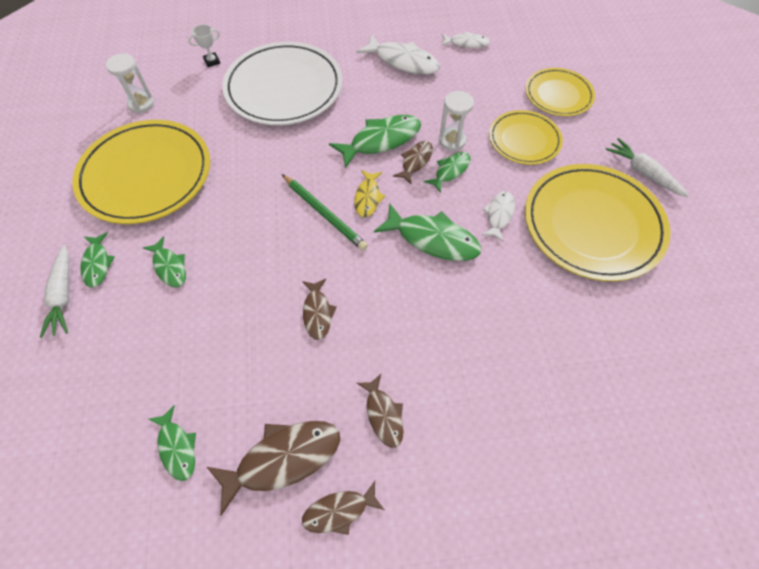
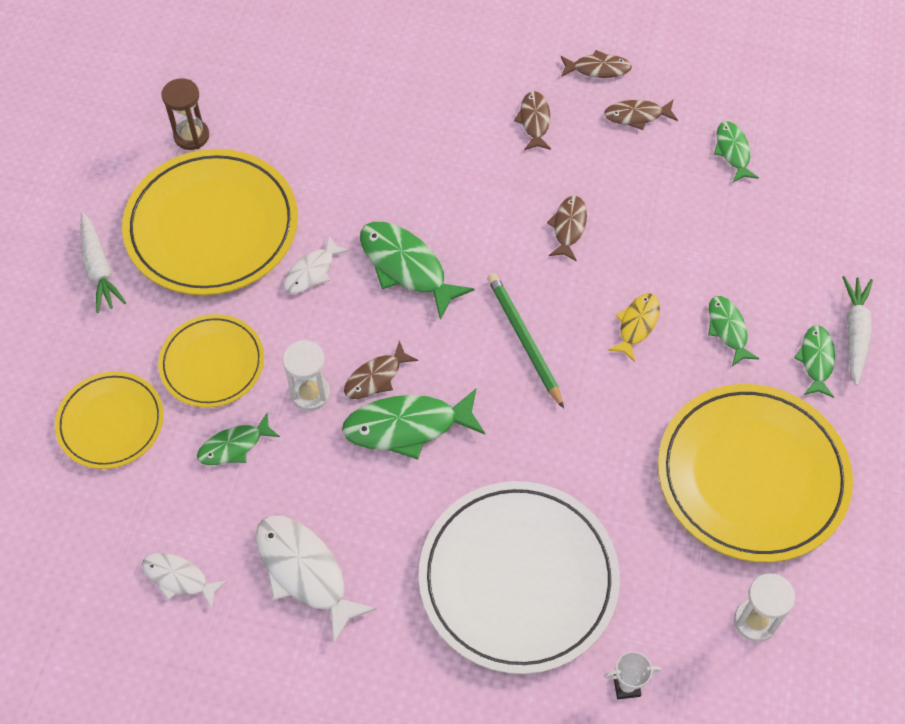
camera: 160 degrees left, 0 degrees up
(283, 459) = (637, 116): brown fish -> brown fish, size x0.59
(368, 197) = (461, 344): yellow fish -> yellow fish (637, 325)
(450, 171) = (338, 348): green fish -> green fish (234, 446)
(667, 293) = (191, 136): none -> brown hourglass

